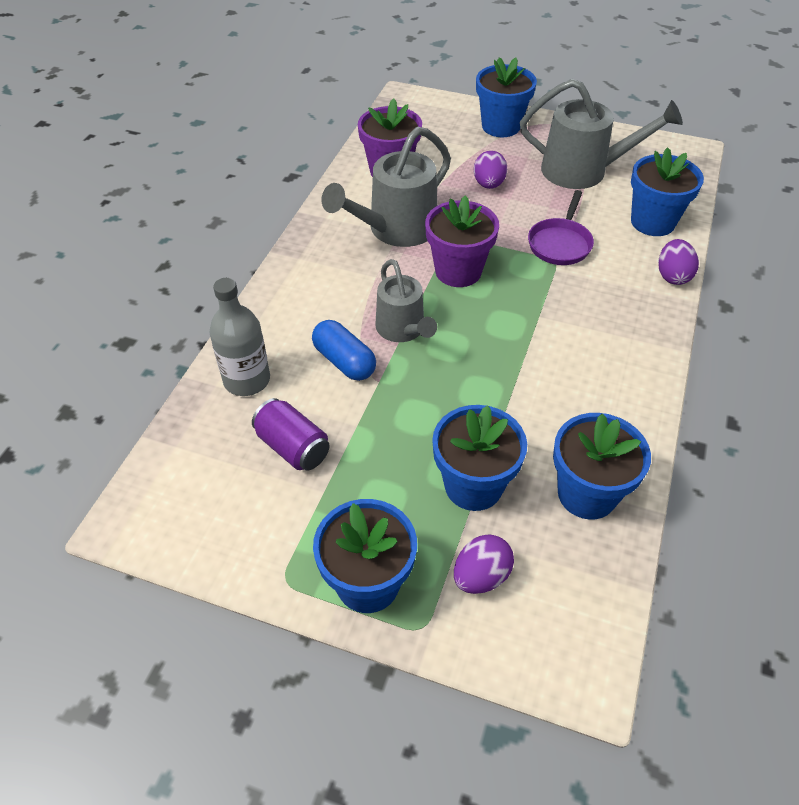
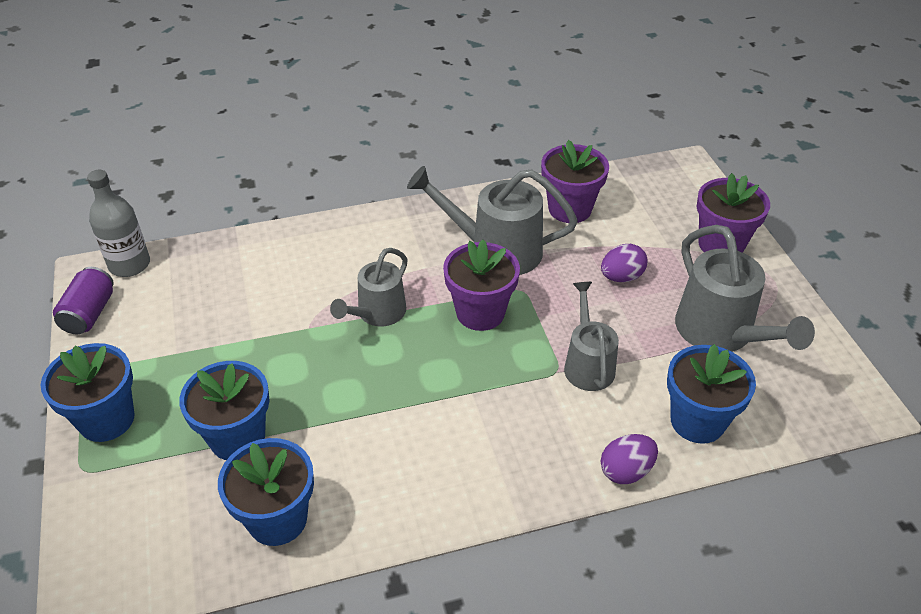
camera: 55 degrees right, 5 degrees down
(247, 380) = (254, 258): grey bottle -> grey bottle (129, 264)
(293, 447) = (207, 315): purple can -> purple can (89, 313)
(344, 361) = (314, 298): blue capsule -> none
(481, 576) = (149, 484): purple egg -> none
(501, 126) = (721, 244): blue flower pot -> purple flower pot
(560, 243) = (587, 364): purple pan -> grey watering can

